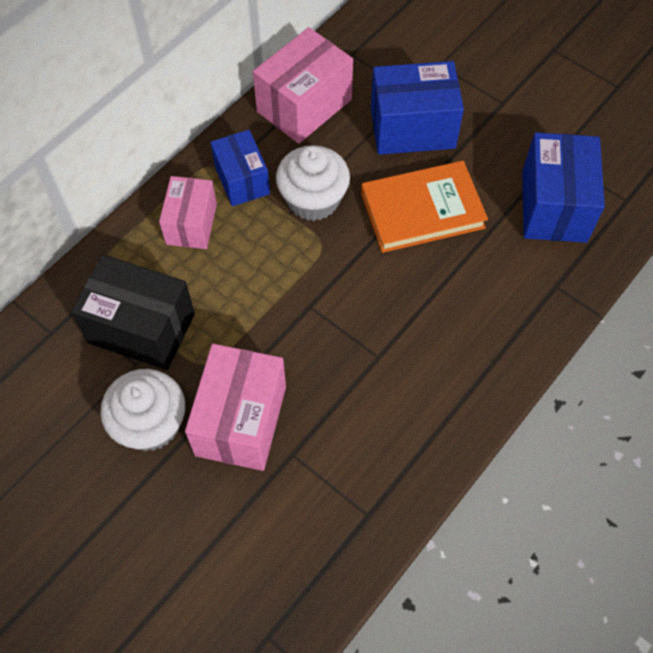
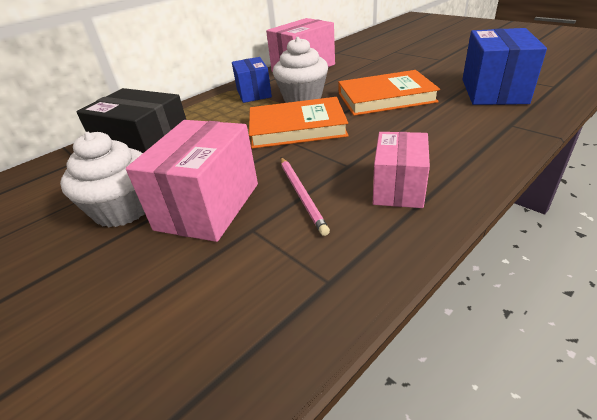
camera: 10 degrees right, 25 degrees down
(191, 224) = (211, 110): pink box -> pink box (398, 188)
(314, 276) = (297, 128): none -> orange book
(334, 405) = (301, 195): none -> pink pencil
(412, 128) = (377, 70): blue box -> none

